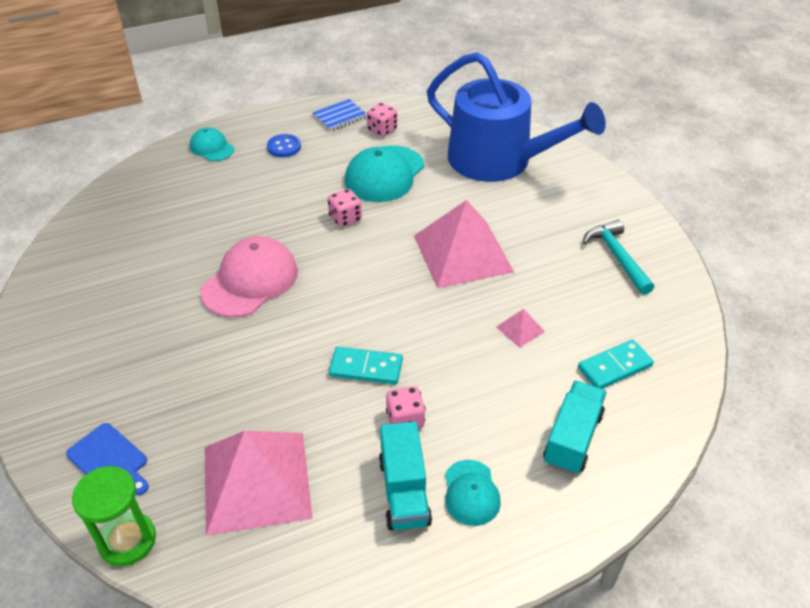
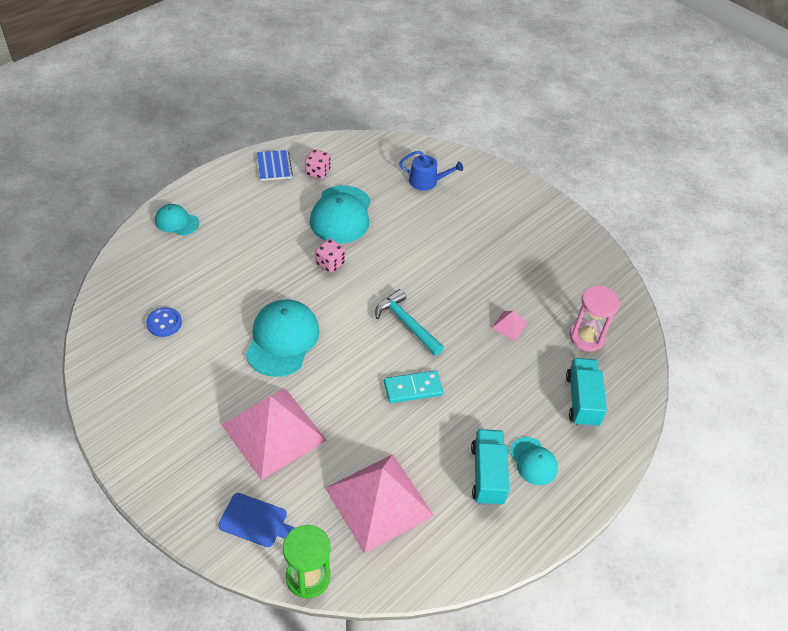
camera: 25 degrees left, 5 degrees up
(250, 281) = (282, 340): pink cap -> turquoise cap
(284, 147) = (241, 207): blue button -> blue button (164, 323)
(340, 117) = (274, 166): blue notebook -> blue notebook turned 45 degrees counterclockwise
(404, 491) = (487, 475): turquoise truck -> turquoise truck turned 150 degrees counterclockwise
(405, 420) = (462, 421): pink dice -> none
(463, 253) = (438, 272): pink pyramid -> pink pyramid (274, 432)
(499, 160) = (426, 181): blue watering can -> blue watering can, size x0.40
(614, 367) = (586, 337): turquoise domino -> pink hourglass
(617, 257) = (551, 247): turquoise hammer -> turquoise hammer (406, 323)

